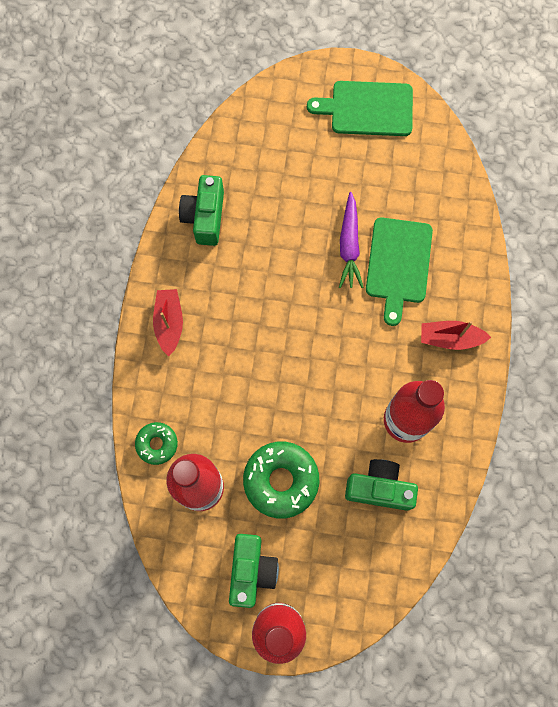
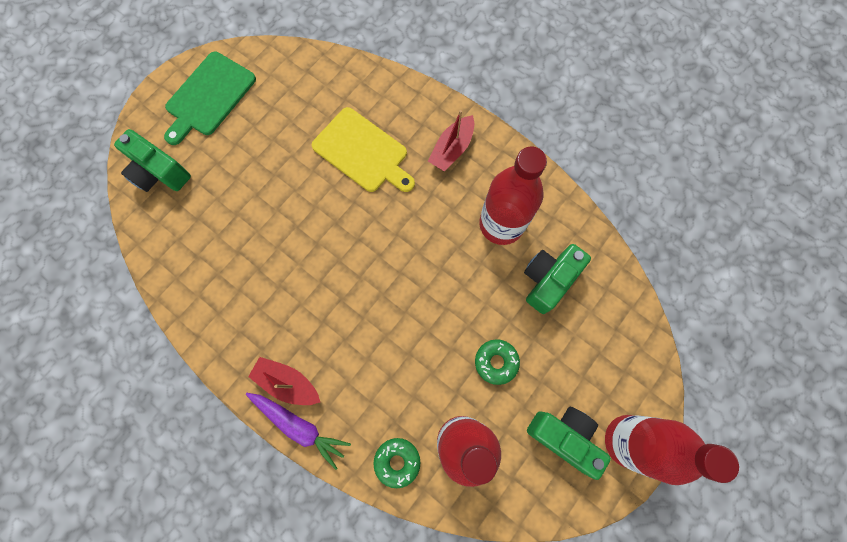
camera: 60 degrees left, 0 degrees up
(205, 217) = (208, 290): green camera -> green camera (159, 172)
(281, 480) = (496, 362): green donut -> green donut, size x0.56
(349, 245) = (320, 181): purple carrot -> purple carrot (299, 426)
(398, 264) = (363, 152): green cutting board -> yellow cutting board

